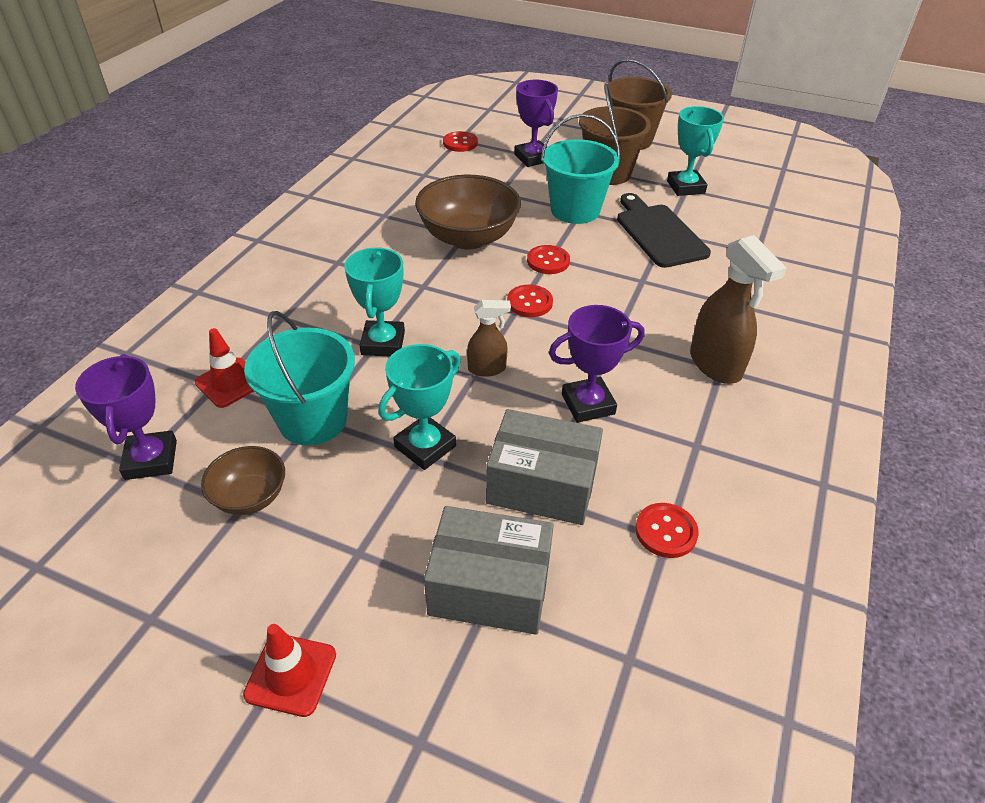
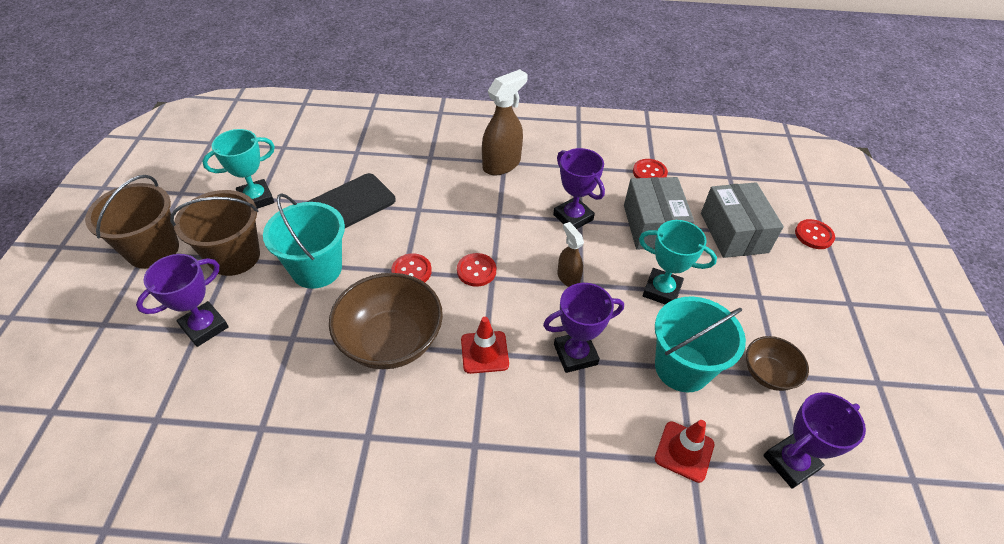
camera: 110 degrees left, 5 degrees up
(291, 674) = (843, 298): red traffic cone -> red traffic cone (484, 352)
(383, 343) = (575, 354): turquoise trophy -> purple trophy
(460, 143) = (167, 414): red button -> red button (814, 235)

